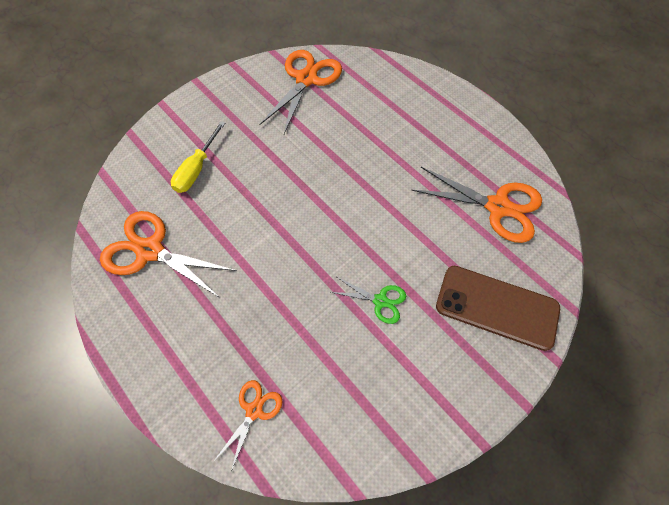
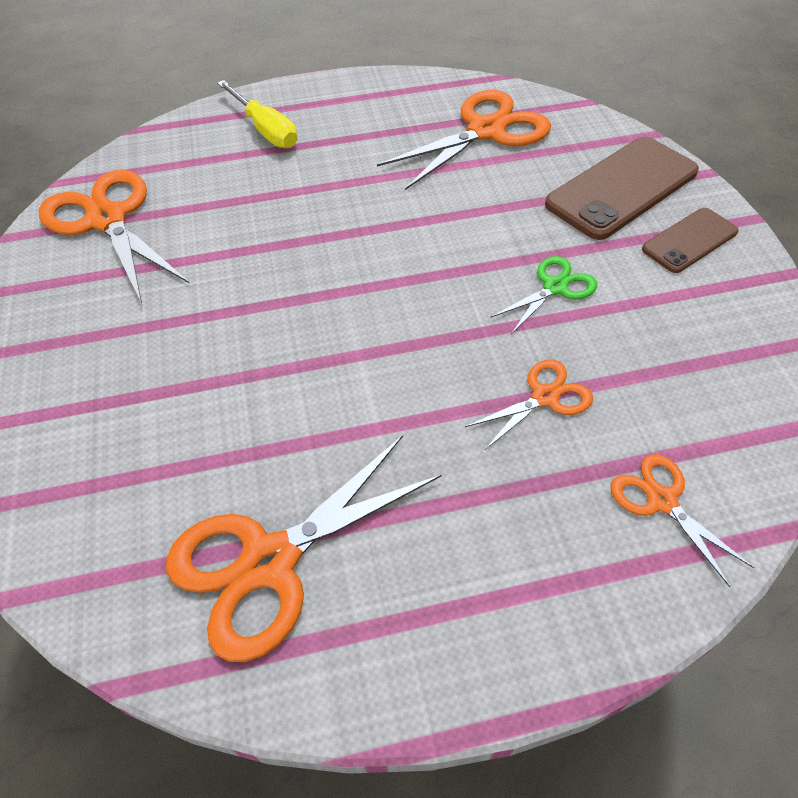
camera: 60 degrees left, 10 degrees down
(197, 169) = (150, 426): yellow screwdriver -> yellow screwdriver (265, 130)
(295, 326) = (545, 397): none -> orange scissors
(471, 366) = (689, 240): none -> brown phone

